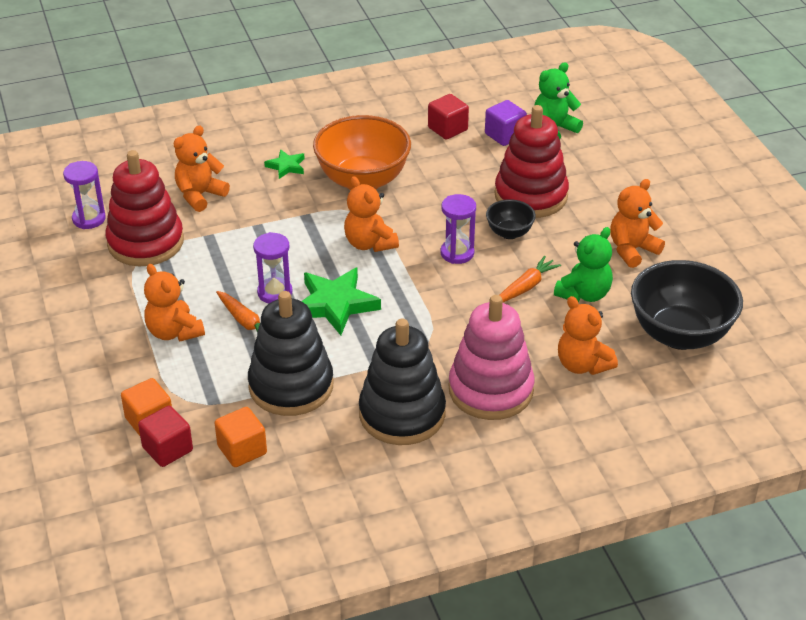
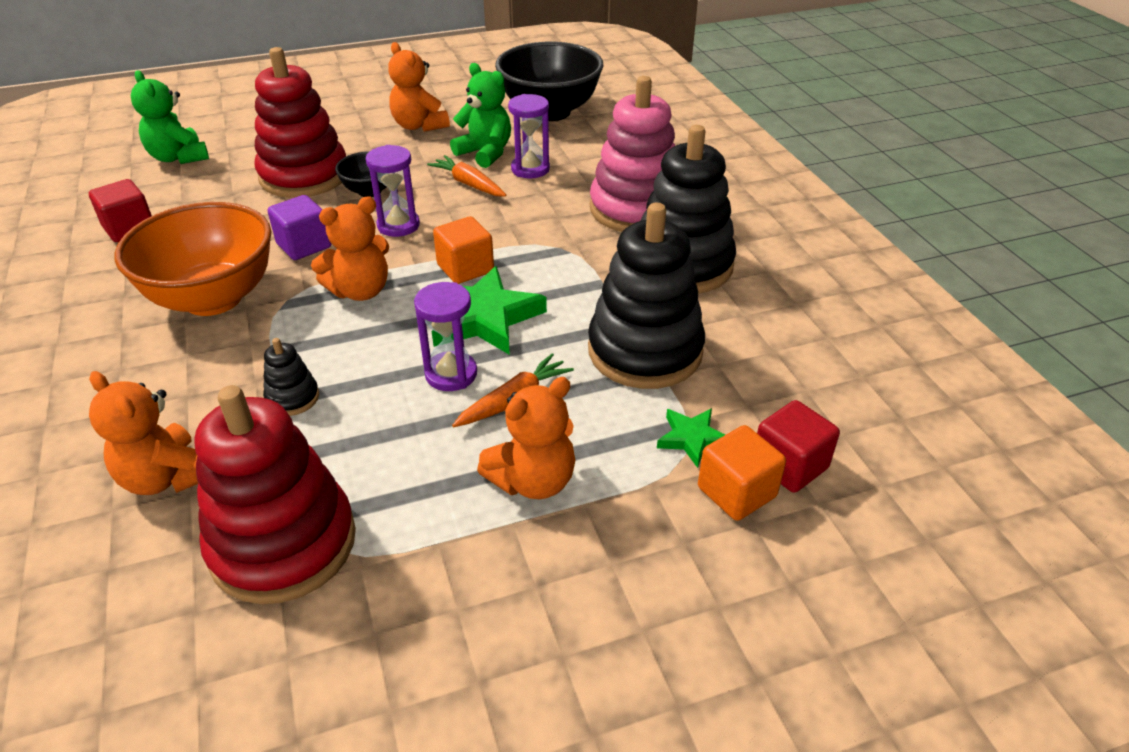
camera: 90 degrees left, 0 degrees up
(89, 219) = (172, 651): purple hourglass -> purple hourglass (530, 169)
(242, 450) = (771, 390): orange cube -> orange cube (465, 268)
(259, 229) = (292, 398): none -> black stacking toy
(286, 166) = (135, 375): green star -> green star (692, 438)
(504, 135) = (171, 189): purple cube -> purple cube (304, 245)
(582, 365) = (594, 159): orange teddy bear -> none

